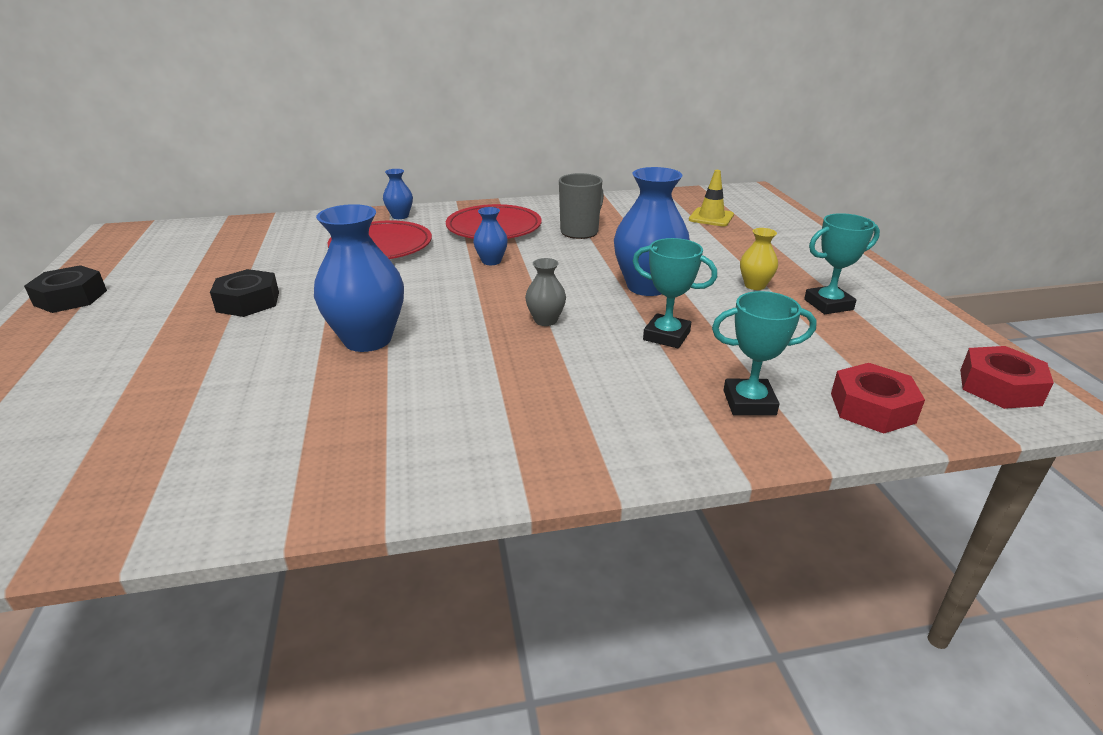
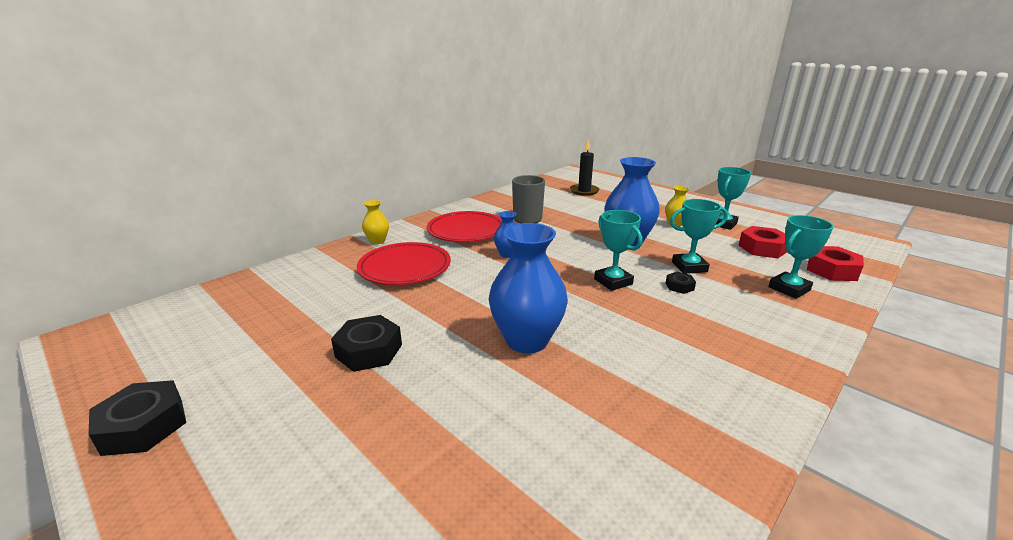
camera: 35 degrees left, 5 degrees down
(400, 216) = (377, 241): blue vase -> yellow vase
(545, 320) = (613, 281): grey vase -> turquoise trophy
(610, 350) = (679, 286): none -> black nut
(711, 217) = (584, 191): yellow traffic cone -> black candle
(999, 387) = (848, 242): red nut -> red nut (762, 248)

